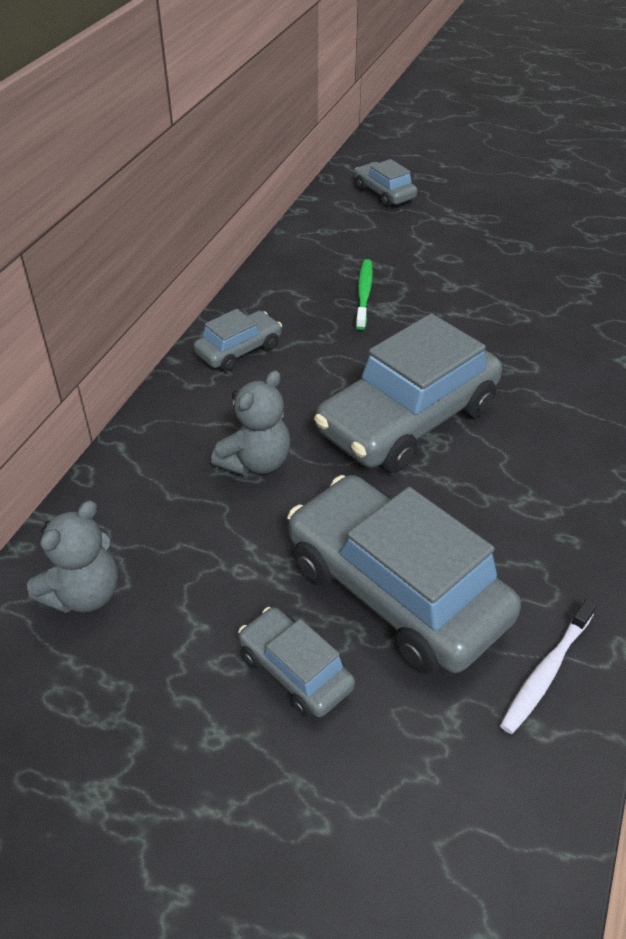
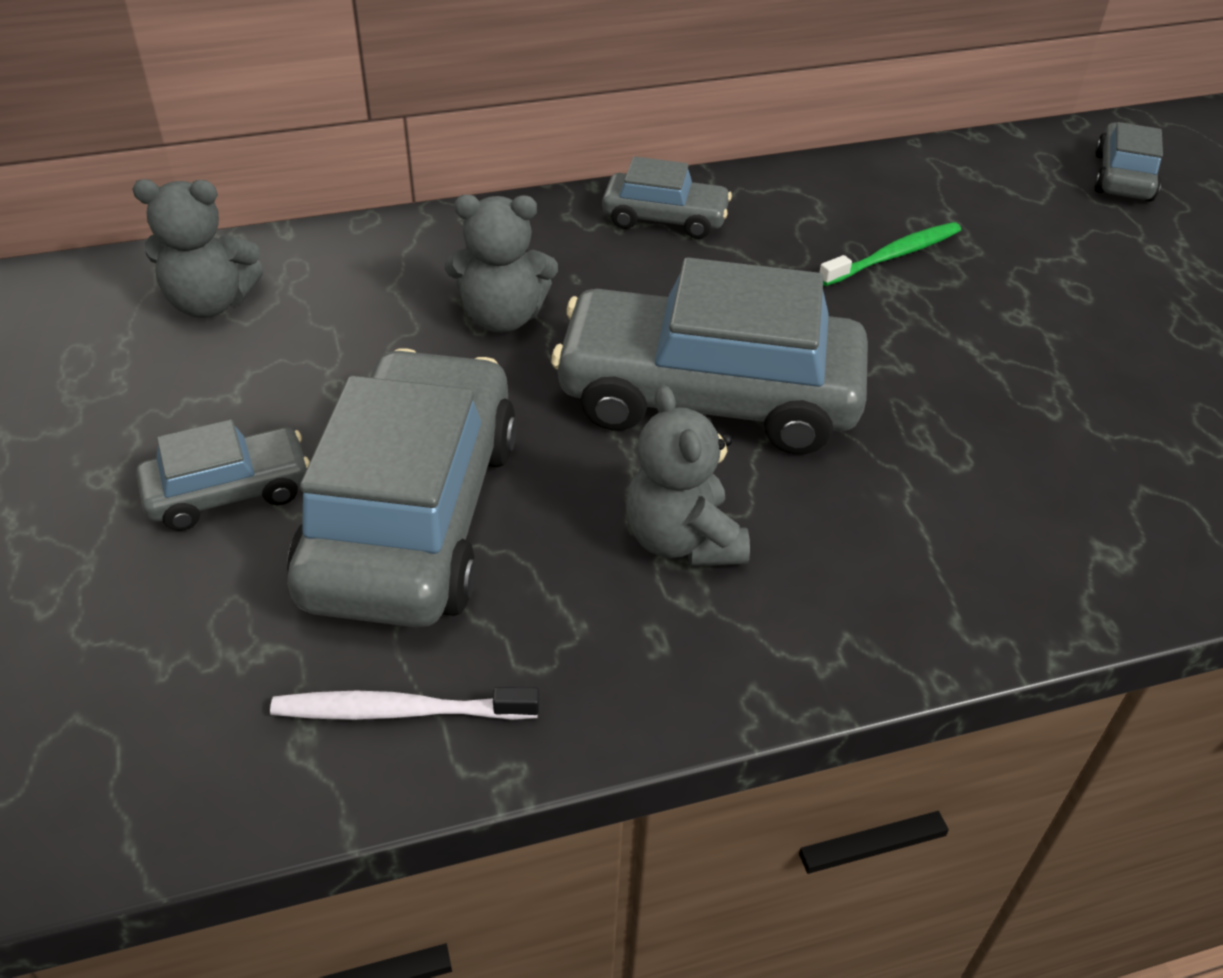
camera: 50 degrees right, 0 degrees up
(295, 670) = (229, 492): grey car -> grey car turned 60 degrees clockwise
(507, 490) = (682, 540): none -> grey teddy bear

